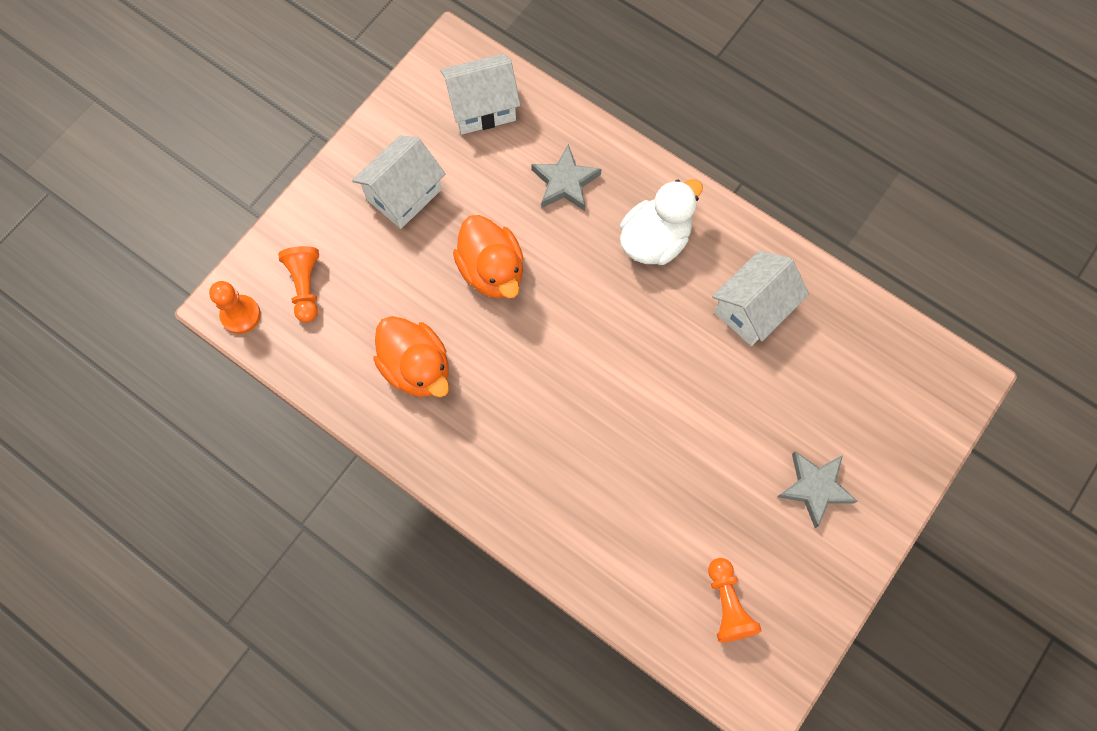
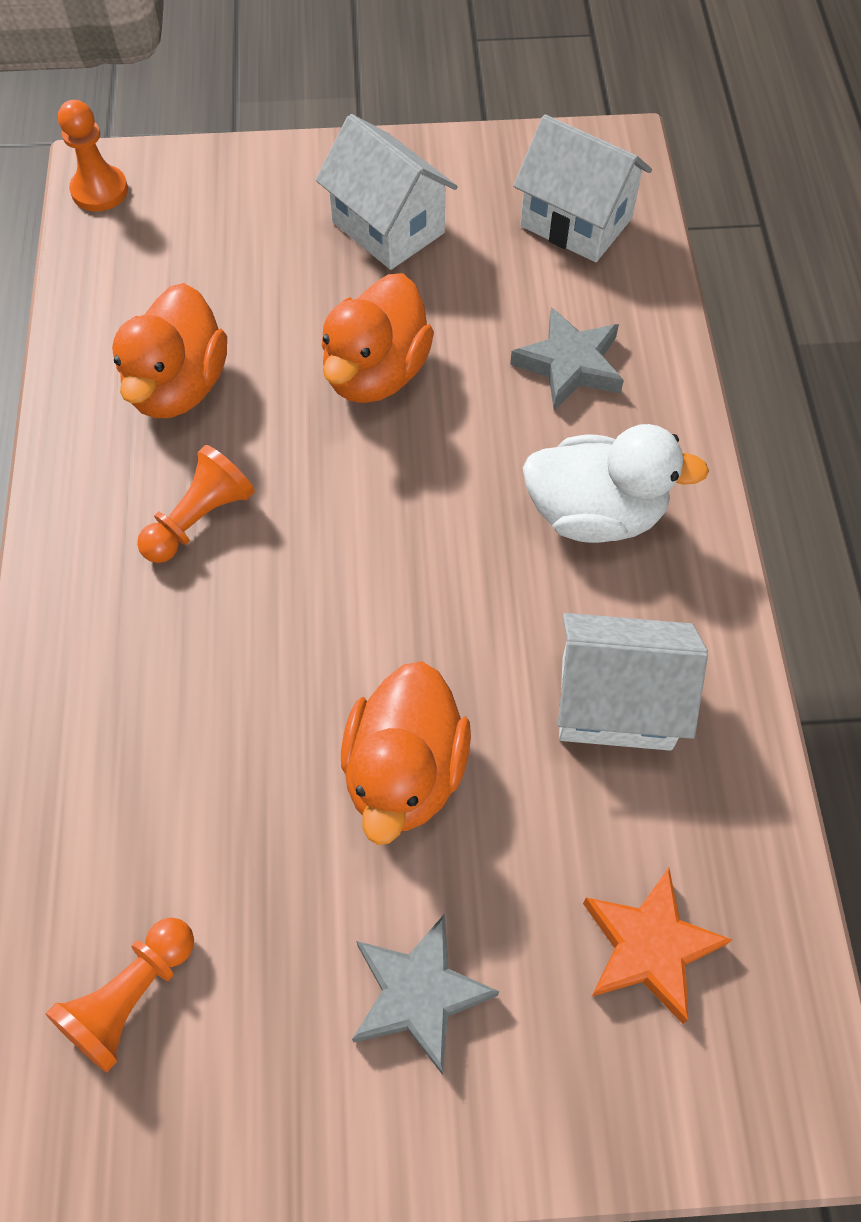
camera: 50 degrees right, 10 degrees down
(305, 286) = (186, 220): orange pawn -> orange pawn (199, 519)
(404, 194) = (388, 228): white house -> white house turned 45 degrees clockwise
(714, 419) = (405, 772): none -> orange duck
(864, 384) = (649, 947): none -> orange star

